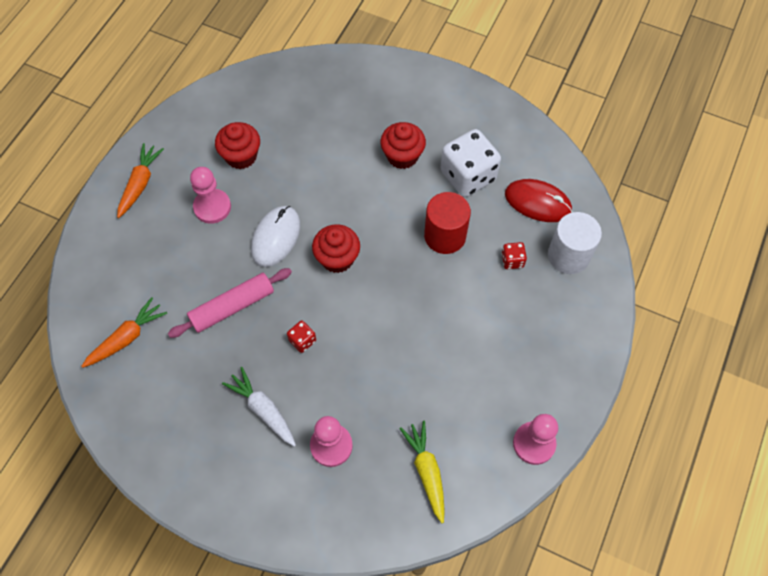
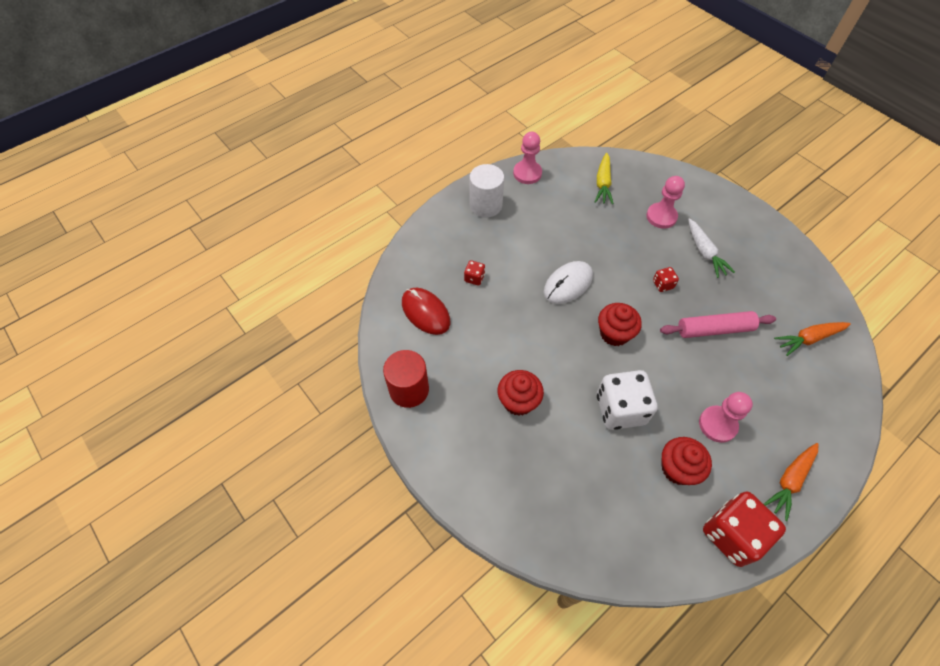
camera: 155 degrees left, 5 degrees down
(186, 125) = (732, 534): none -> red dice
(276, 237) = (663, 372): white mouse -> white mouse (568, 284)
(445, 236) = (516, 316): red cylinder -> red cylinder (409, 389)
(468, 176) = (469, 358): white dice -> white dice (620, 409)
(568, 255) = (430, 265): white cylinder -> white cylinder (485, 205)

